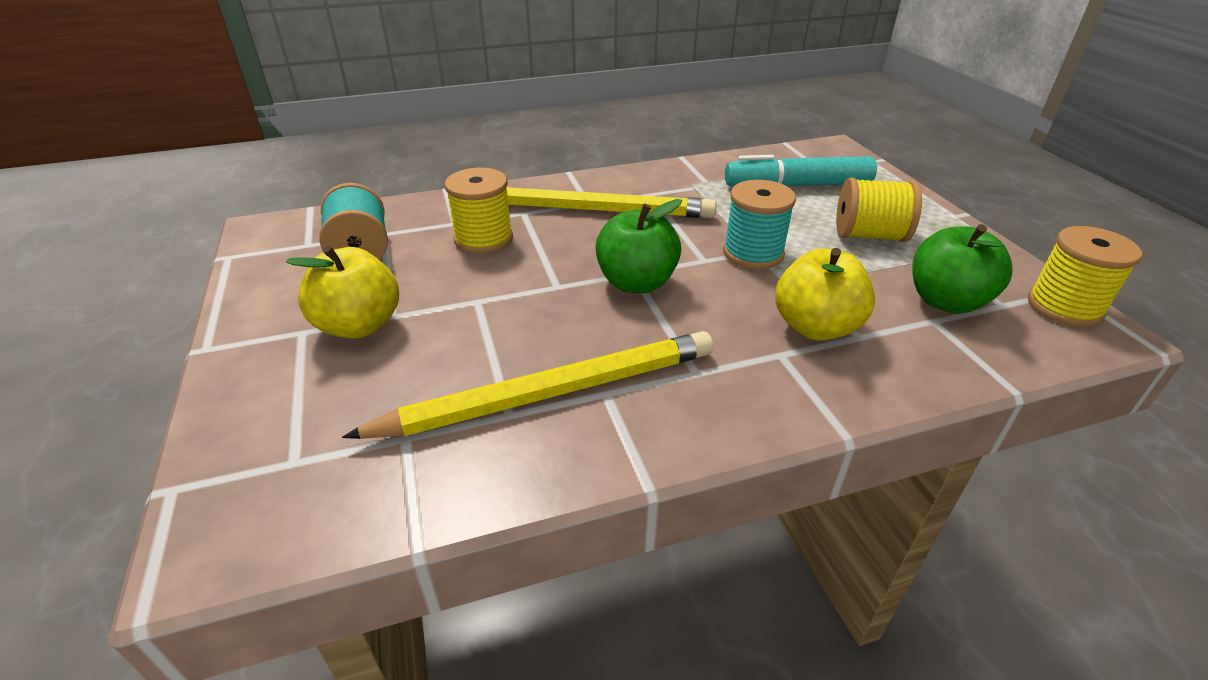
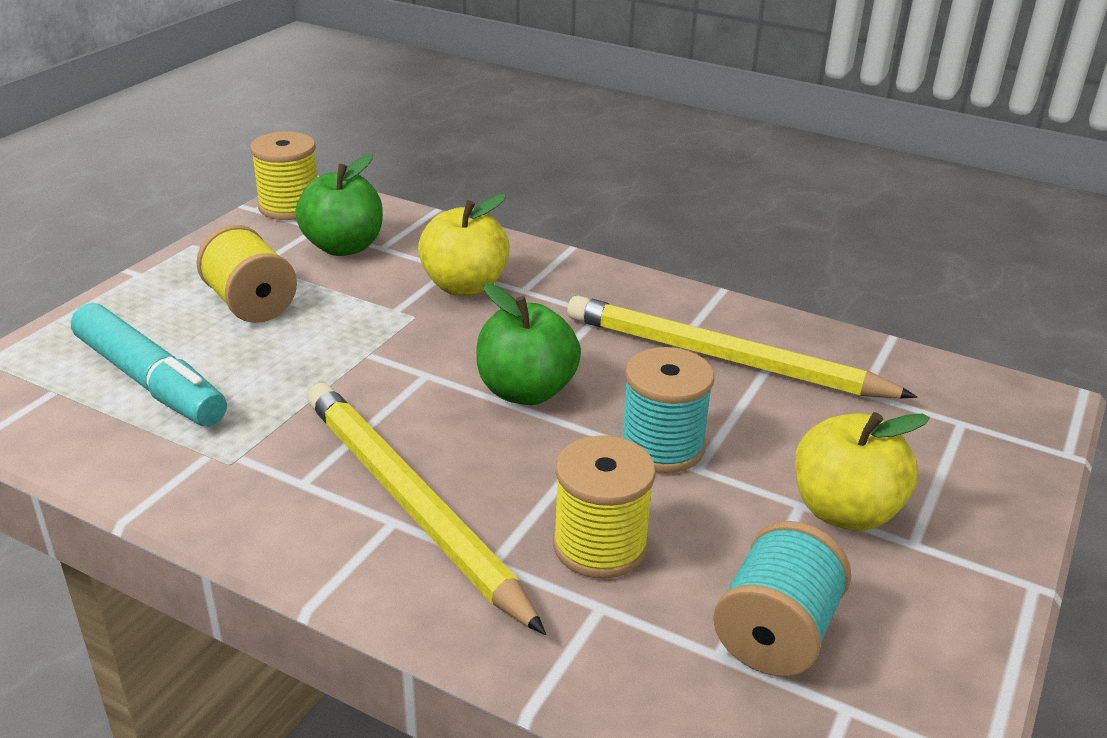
camera: 135 degrees left, 5 degrees down
(753, 253) = (376, 351): turquoise spool -> turquoise spool (662, 447)

